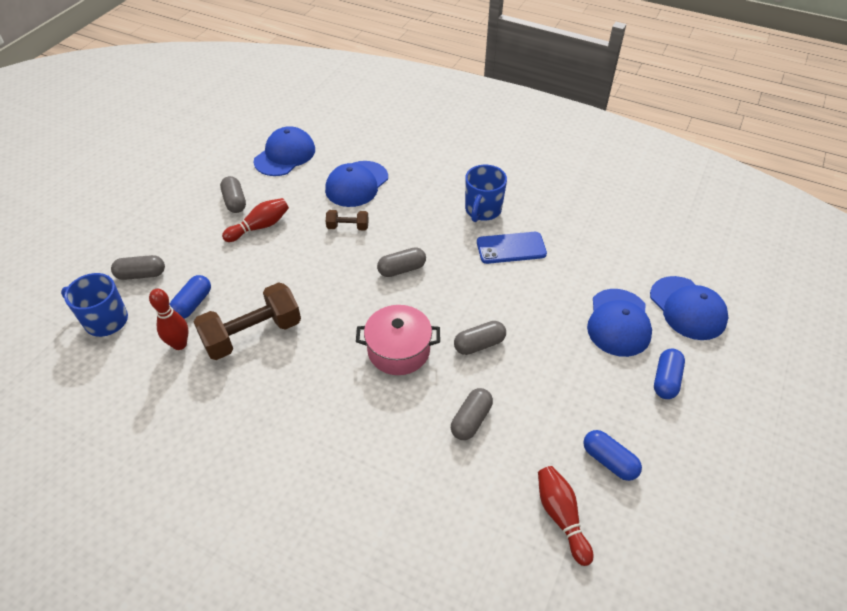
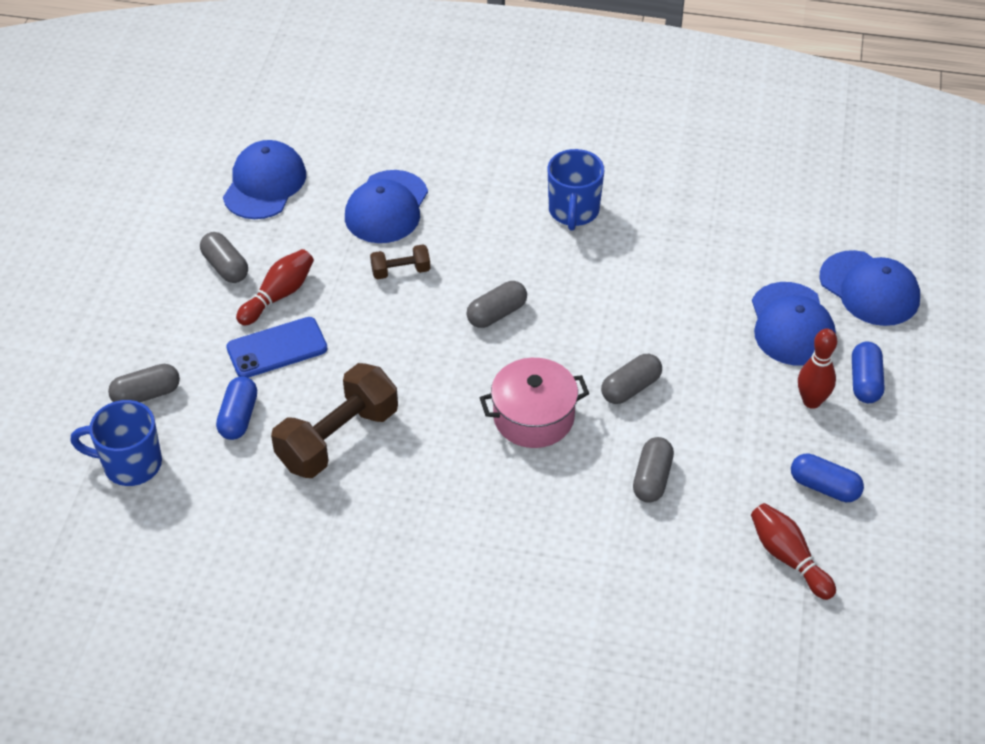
camera: 15 degrees left, 0 degrees up
(179, 344) = (248, 471): red bowling pin -> red bowling pin (811, 401)
(511, 248) = (628, 256): blue phone -> blue phone (277, 348)

